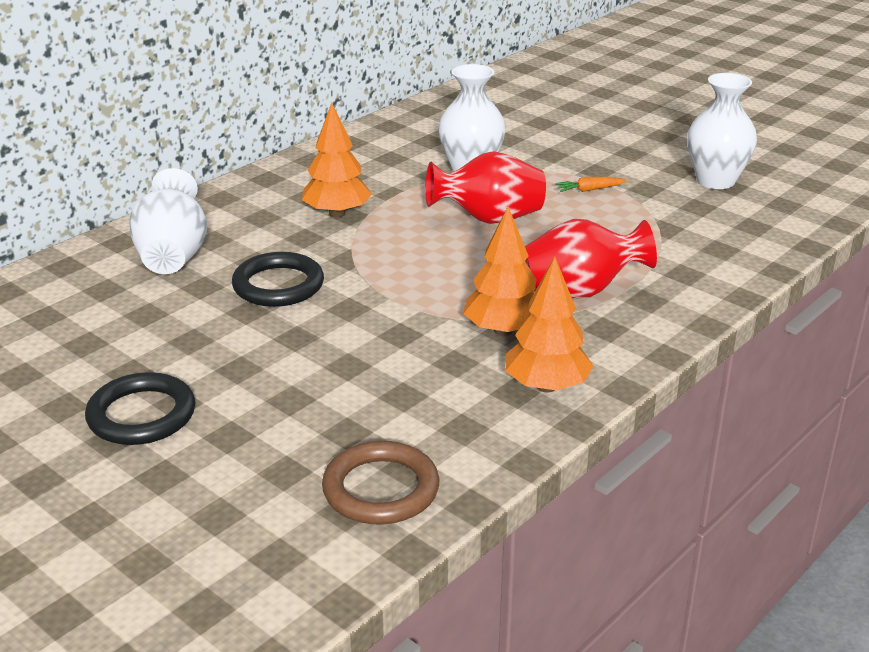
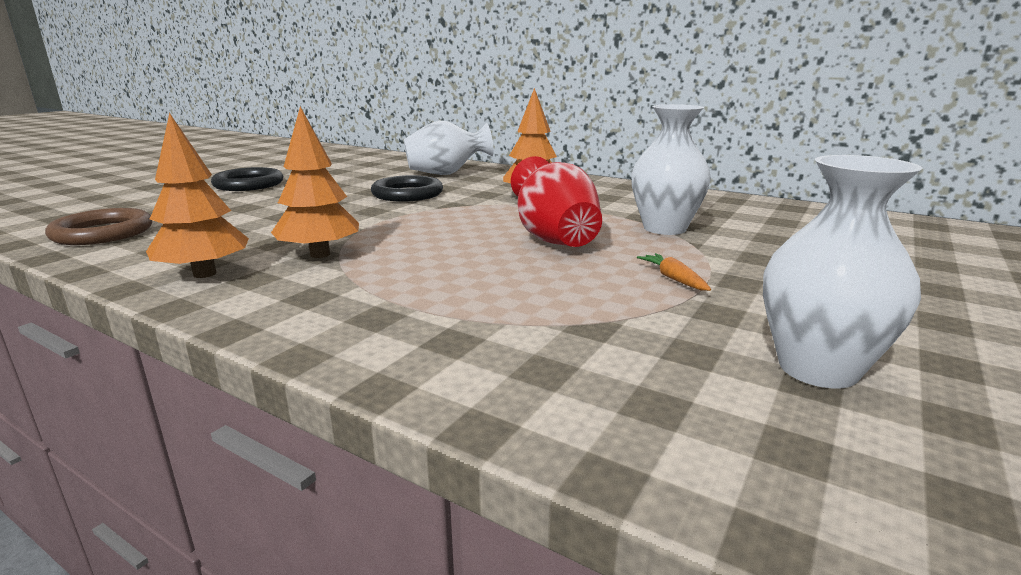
camera: 80 degrees right, 10 degrees down
(580, 291) = (397, 282): red vase -> none

